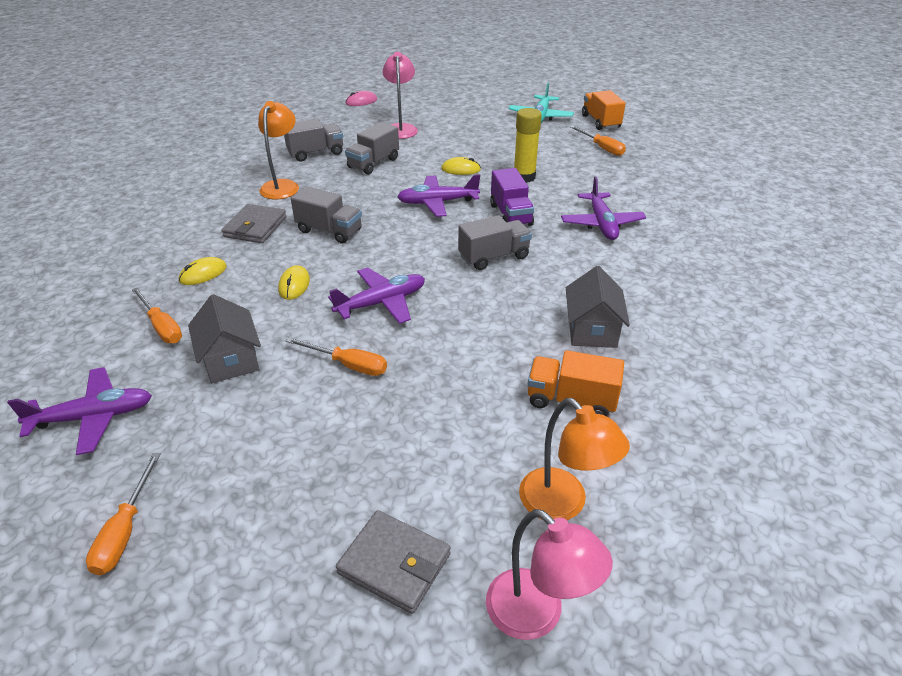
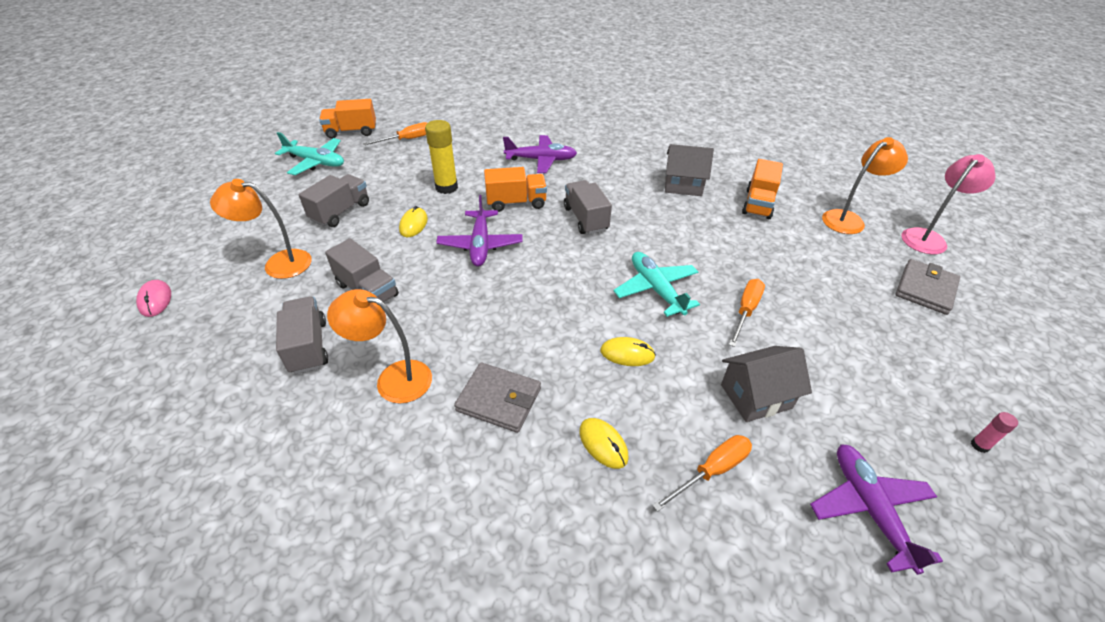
camera: 85 degrees left, 5 degrees up
(125, 531) = (979, 445): orange screwdriver -> pink glue stick
(329, 231) = (521, 328): grey truck -> grey truck (340, 212)
(381, 303) = (656, 289): purple plane -> turquoise plane
(401, 128) = (278, 263): pink lamp -> orange lamp
(511, 215) = (516, 202): purple truck -> orange truck

